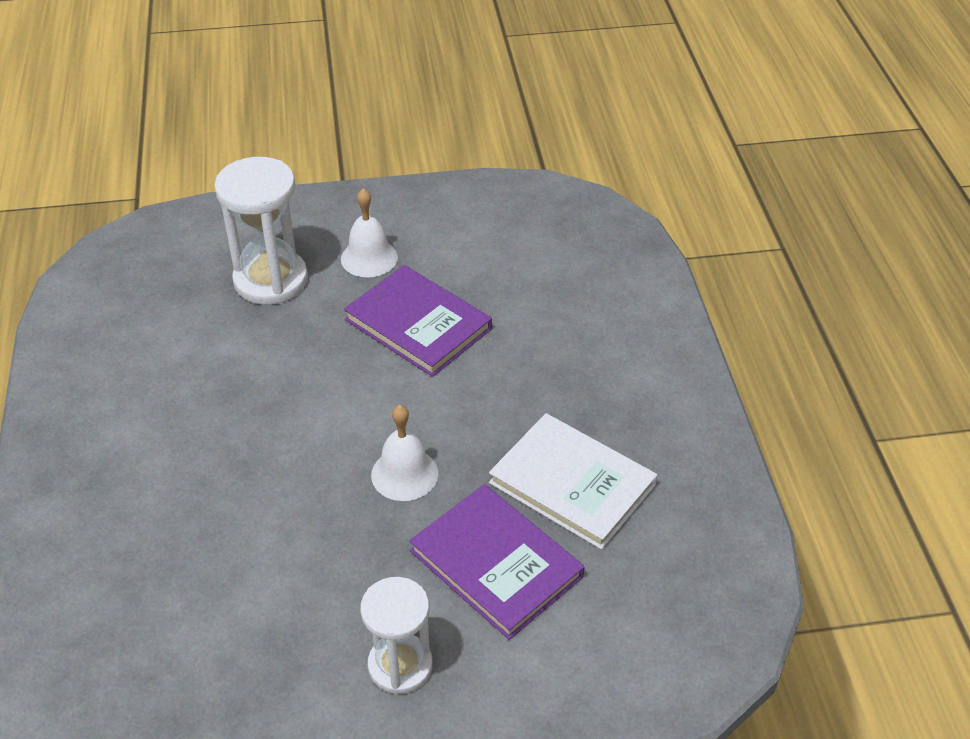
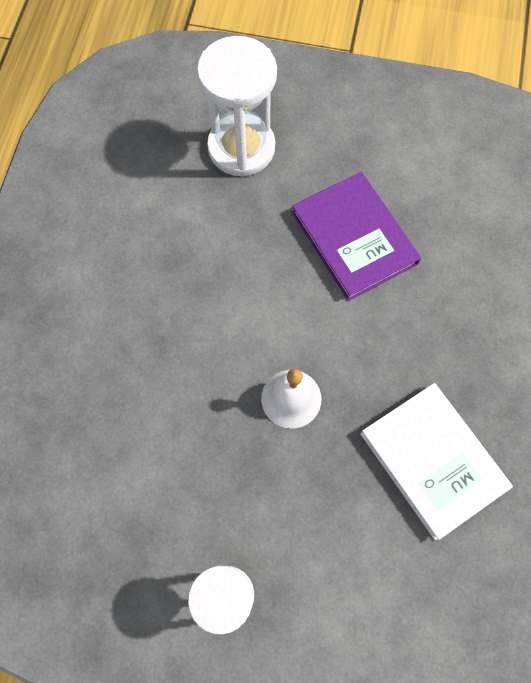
camera: 20 degrees right, 25 degrees up
(369, 258) = (334, 149): white bell -> none
(496, 564) = (338, 521): purple book -> none

